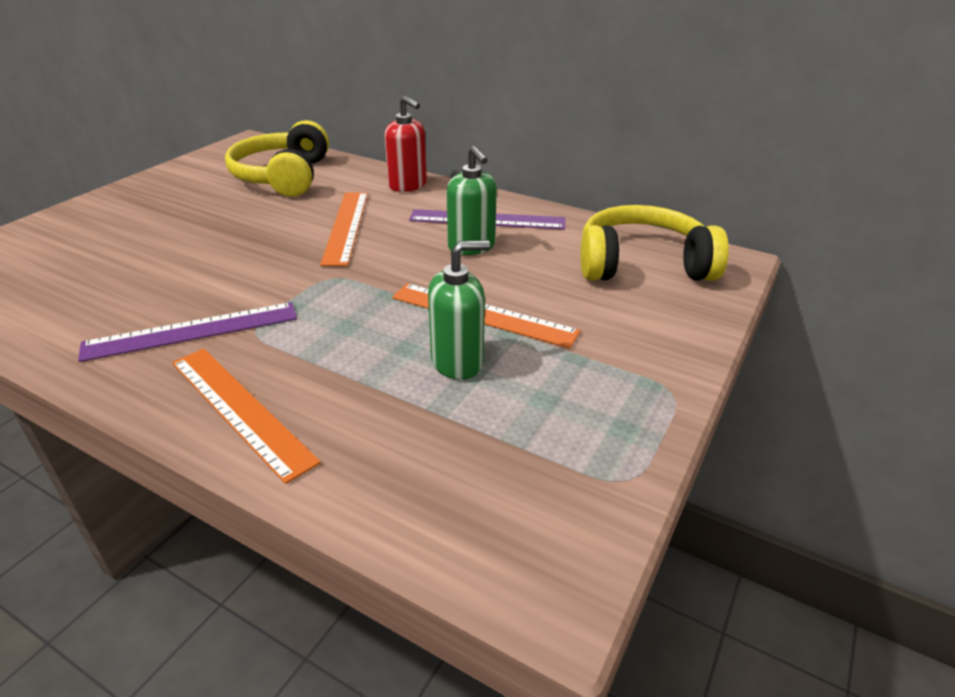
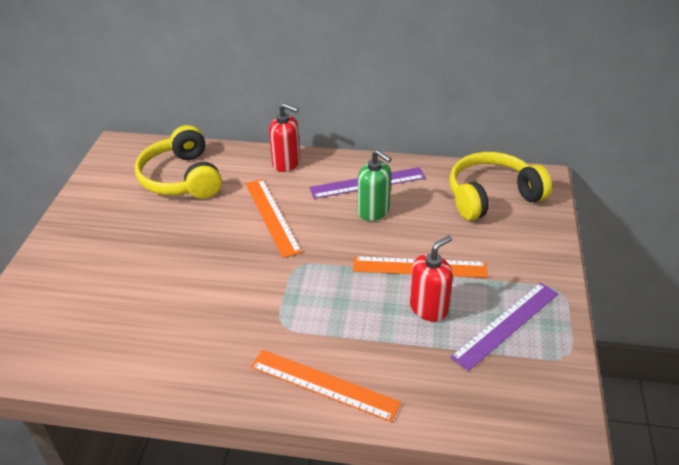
camera: 20 degrees left, 5 degrees up
(192, 331) = (240, 338): purple ruler -> purple ruler (506, 324)
(457, 362) = (428, 308): green soap dispenser -> red soap dispenser

